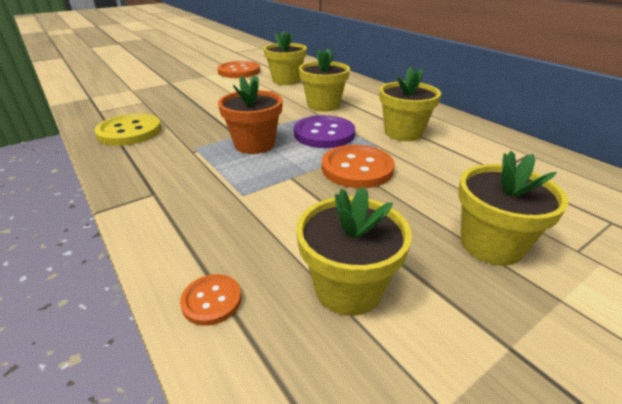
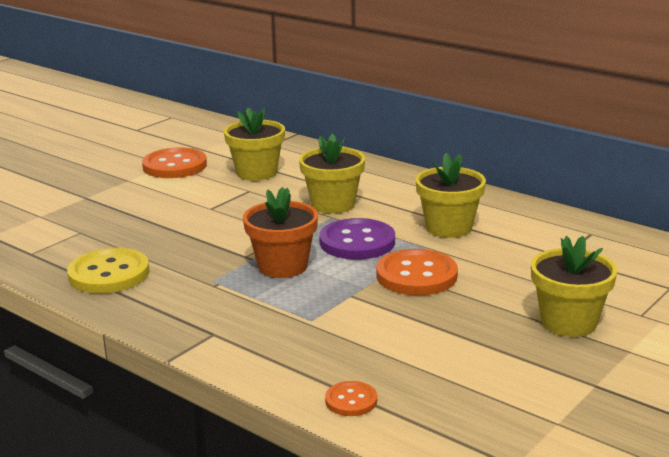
camera: 15 degrees left, 10 degrees down
(348, 288) = (460, 373): yellow flower pot -> none

